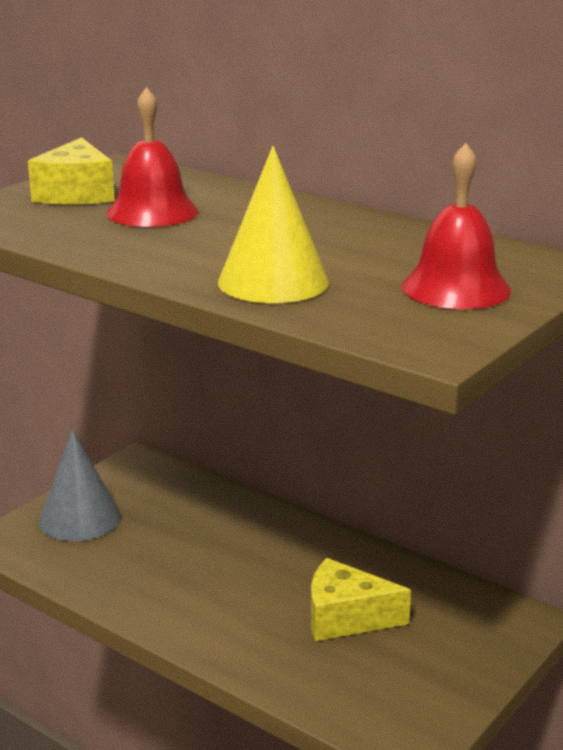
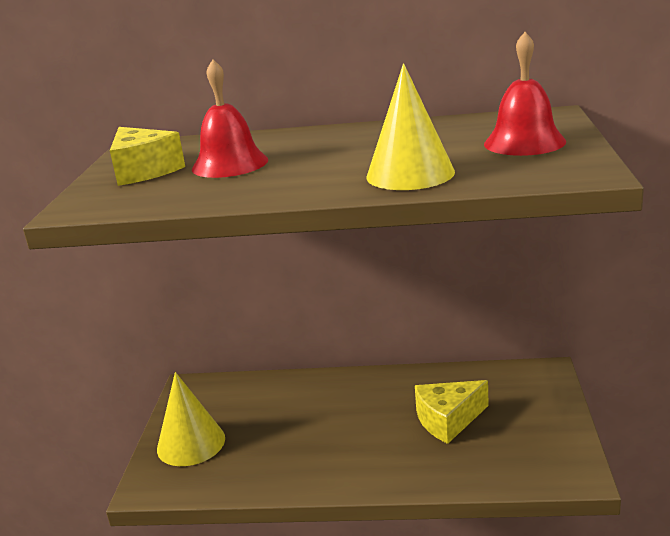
camera: 30 degrees left, 0 degrees up
(80, 518) = (191, 443): grey cone -> yellow cone

